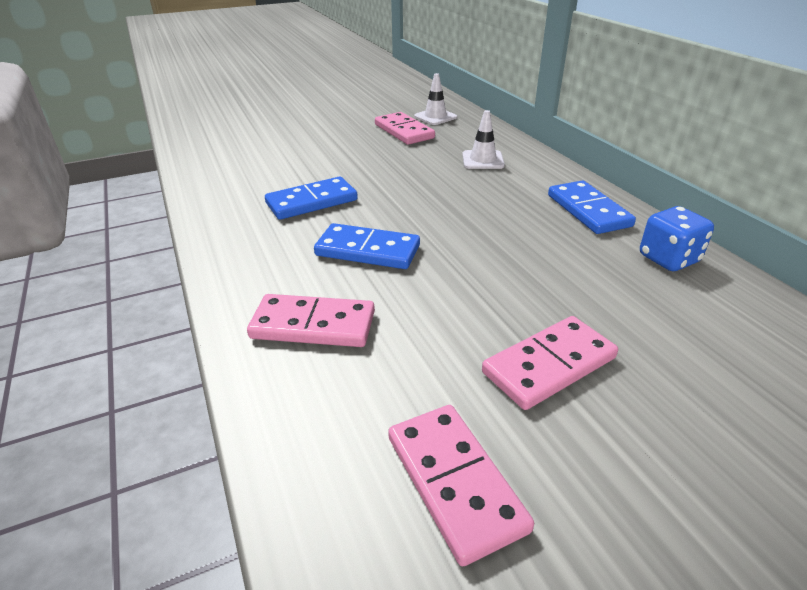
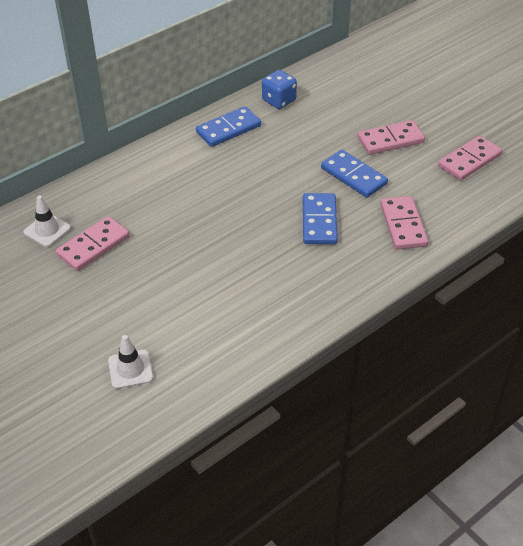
camera: 105 degrees left, 10 degrees up
(312, 202) = (261, 269): blue domino -> blue domino (353, 176)
(483, 160) = (154, 185): white traffic cone -> white traffic cone (130, 369)
(549, 365) = (390, 140): pink domino -> pink domino turned 60 degrees counterclockwise

